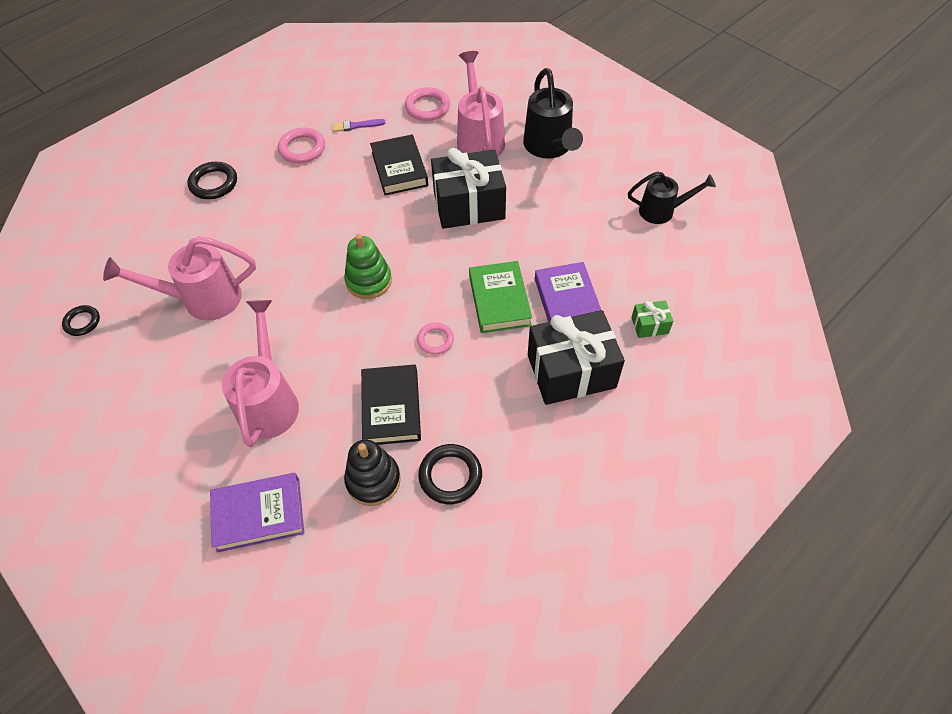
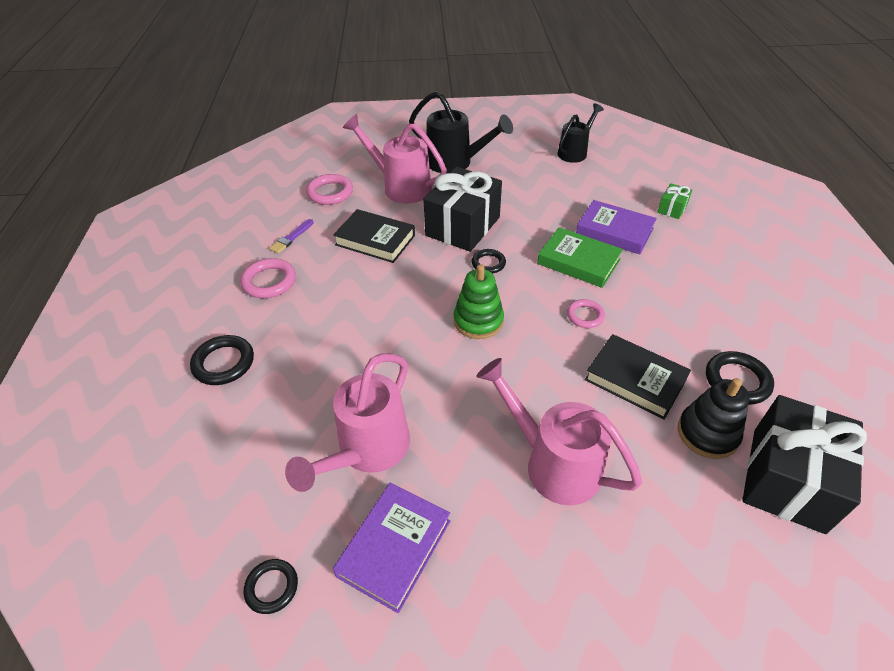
camera: 50 degrees left, 10 degrees down
(259, 514) = (690, 545): purple book -> purple book (394, 548)
(439, 247) = (488, 263): none -> black ring
(571, 371) = (682, 263): black gift -> black gift (787, 479)

